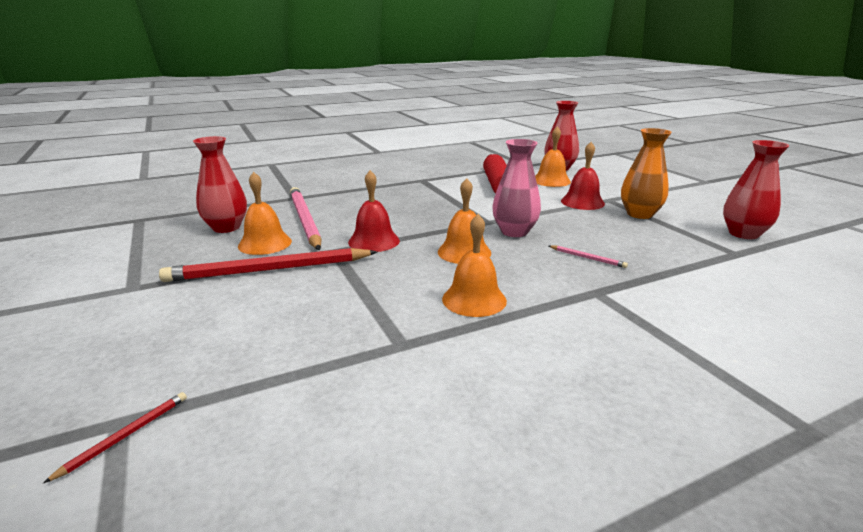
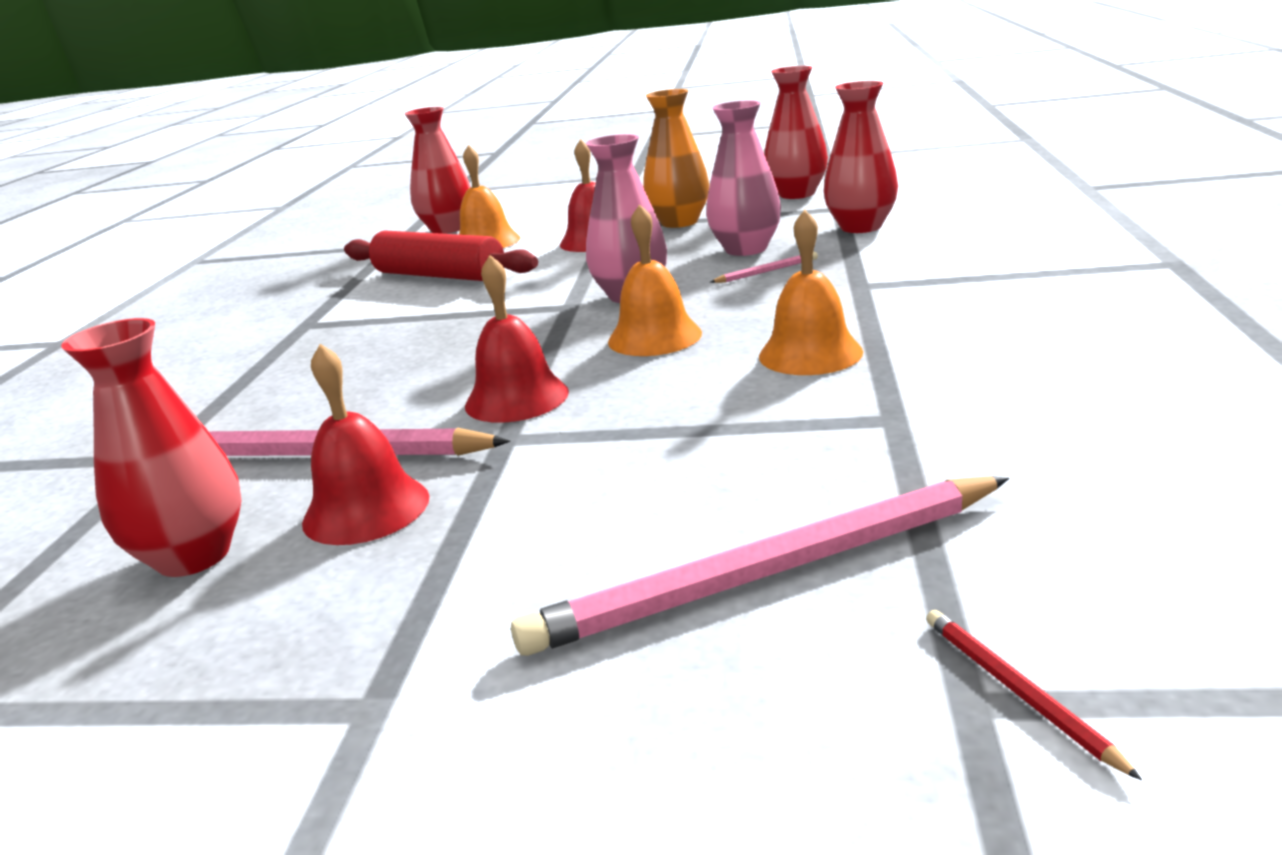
camera: 55 degrees left, 0 degrees up
(226, 343) = (769, 573): none -> pink pencil
(265, 243) = (366, 509): orange bell -> red bell
(269, 270) = (508, 511): red pencil -> none
(618, 243) = (746, 249): none -> pink vase
(707, 269) = (861, 227): none -> red vase

